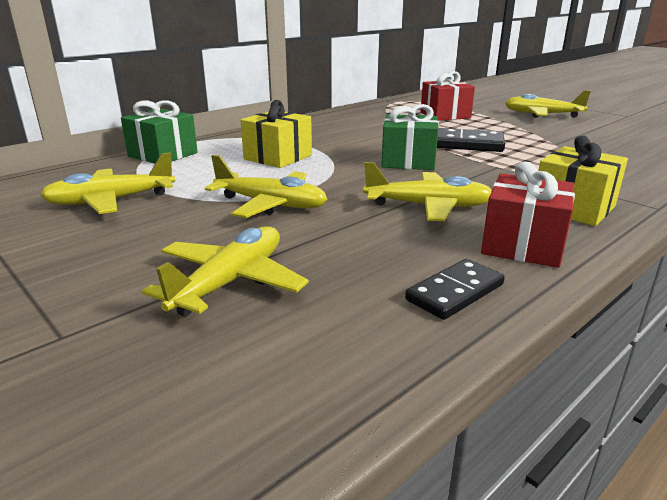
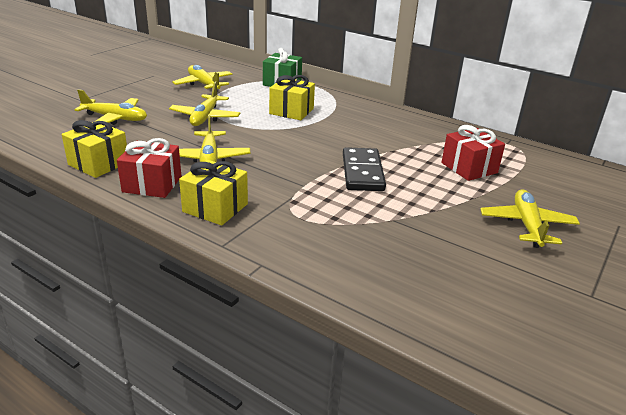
camera: 75 degrees right, 5 degrees up
(408, 161) = (302, 152): green gift -> none
(455, 292) = (98, 164): black domino -> yellow gift

